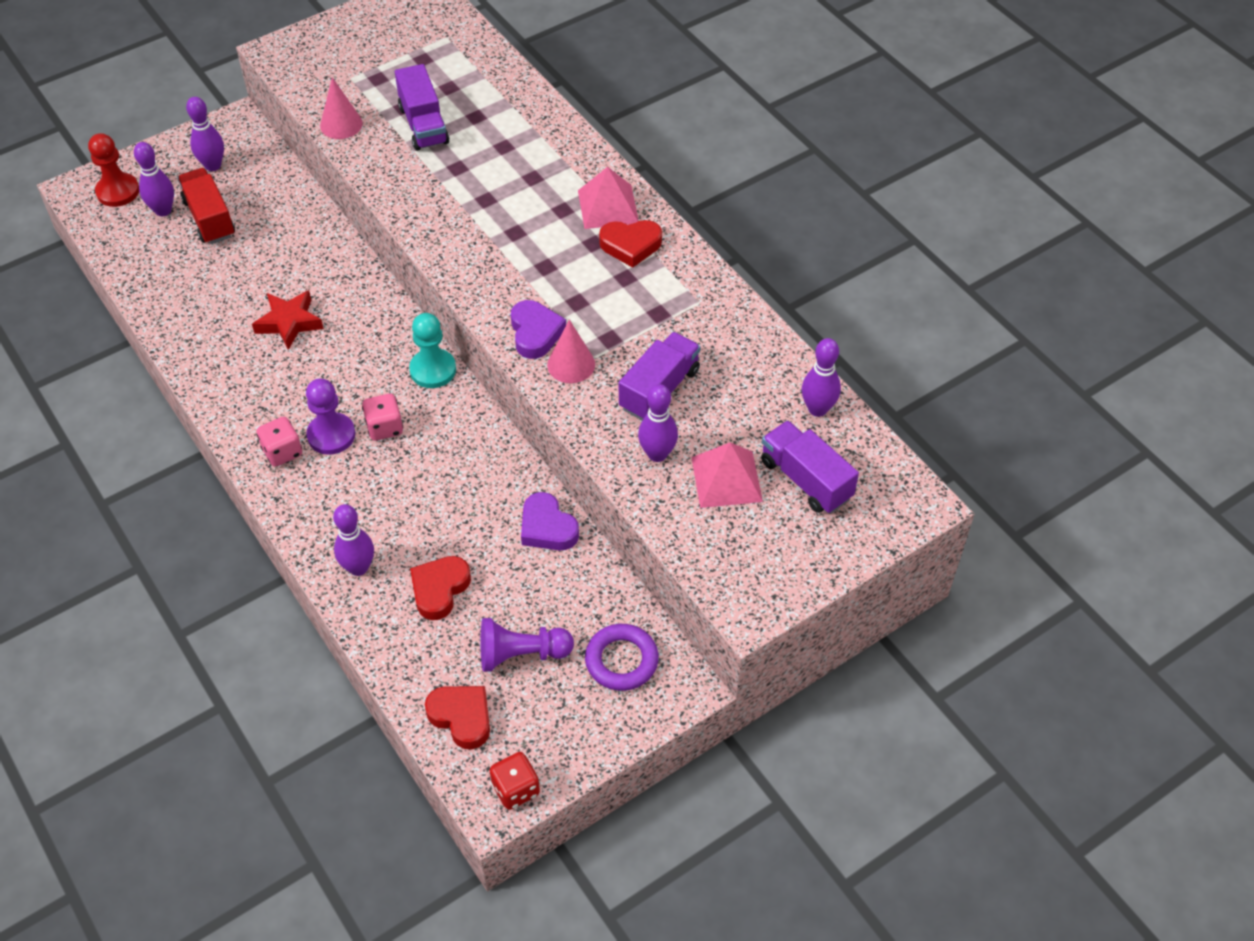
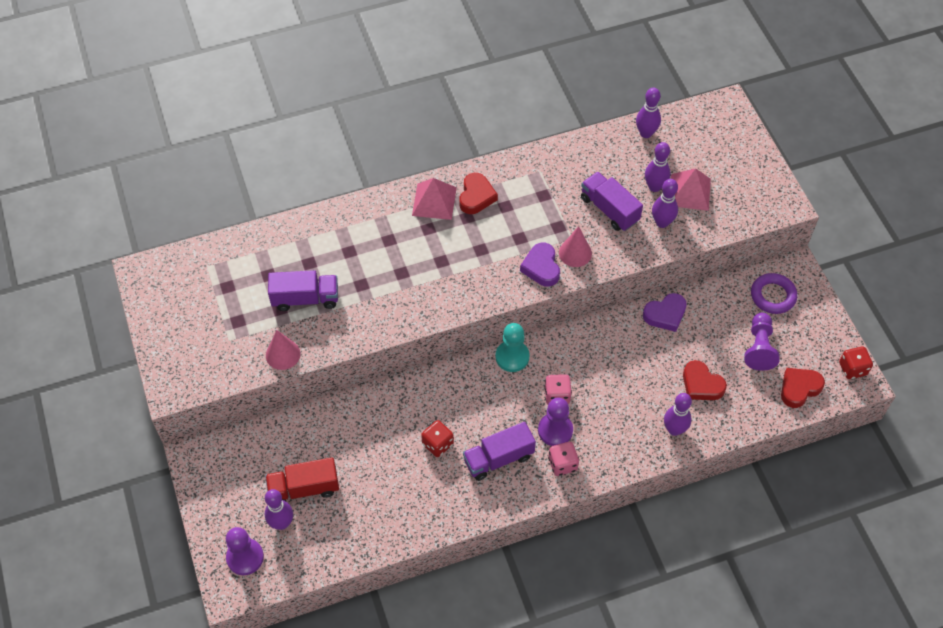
camera: 75 degrees left, 5 degrees up
(118, 191) = (245, 557): red pawn -> purple pawn
(213, 165) = (241, 479): purple bowling pin -> purple bowling pin (654, 187)
(289, 322) = (437, 444): red star -> red dice
(535, 333) = (541, 267): purple heart -> purple heart turned 105 degrees counterclockwise
(806, 479) = (698, 153): purple truck -> purple truck (498, 458)

